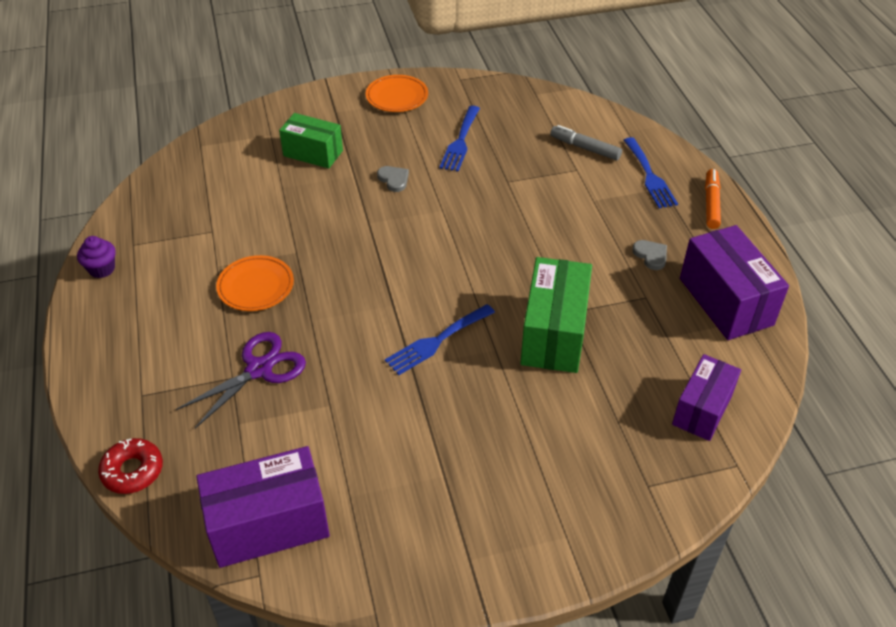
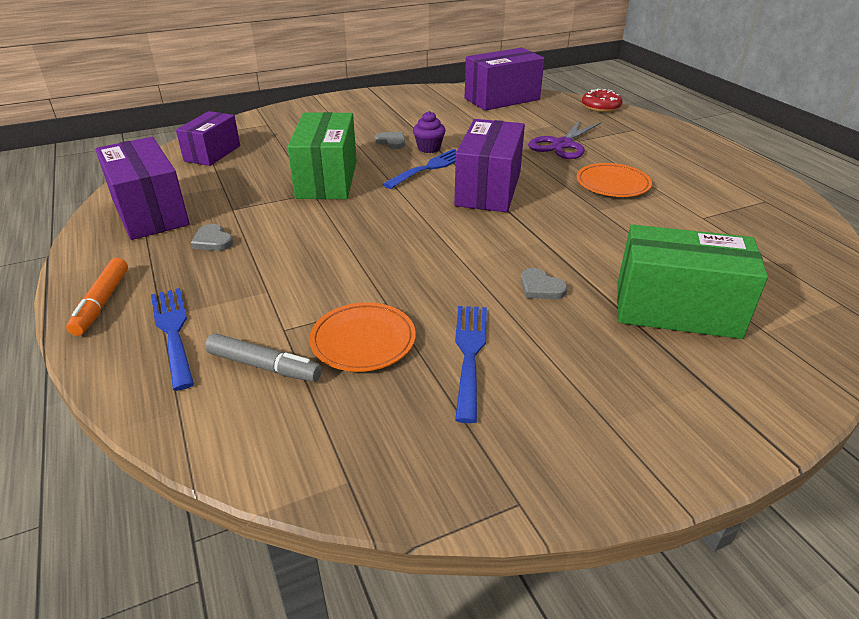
camera: 170 degrees right, 10 degrees down
(102, 269) = (765, 182): purple cupcake -> purple cupcake (429, 148)
(313, 153) = (676, 310): green box -> green box, size x1.51
(386, 294) = (488, 189): none -> purple box
(397, 97) = (623, 433): orange plate -> orange plate (363, 341)
(472, 406) = (391, 142): none -> grey heart

